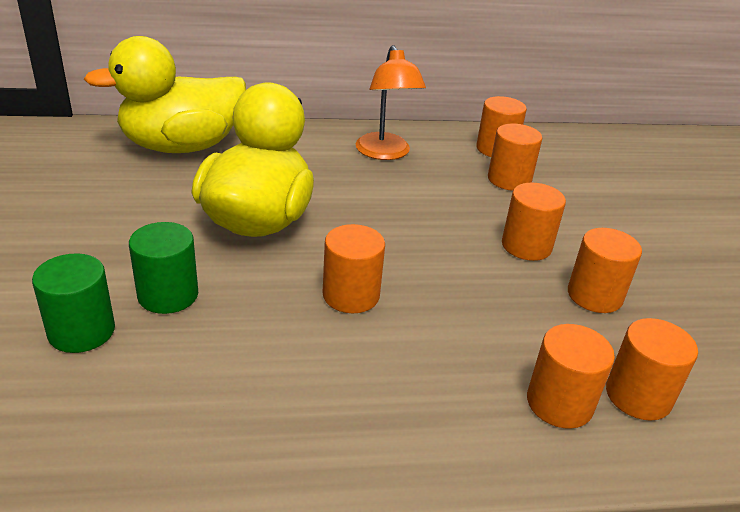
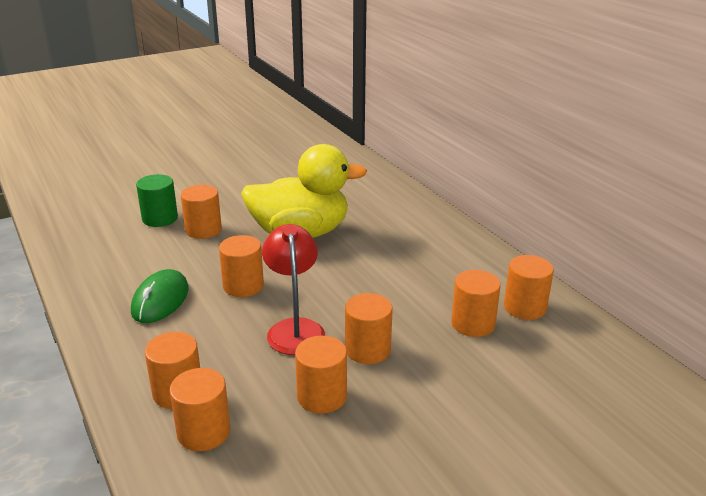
camera: 70 degrees right, 5 degrees down
(168, 295) = (203, 230): green cylinder -> orange cylinder
(182, 146) = (363, 184): yellow duck -> none
(337, 379) = (160, 300): none -> green mouse
(385, 153) = (446, 256): orange lamp -> none
(467, 280) = (295, 328): none -> red lamp

